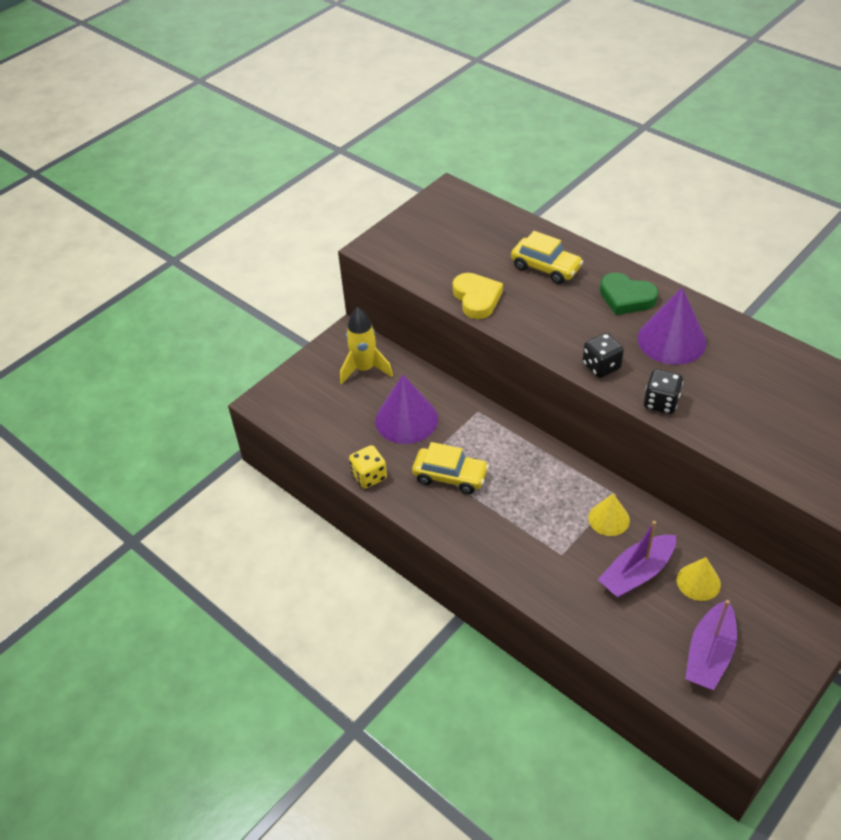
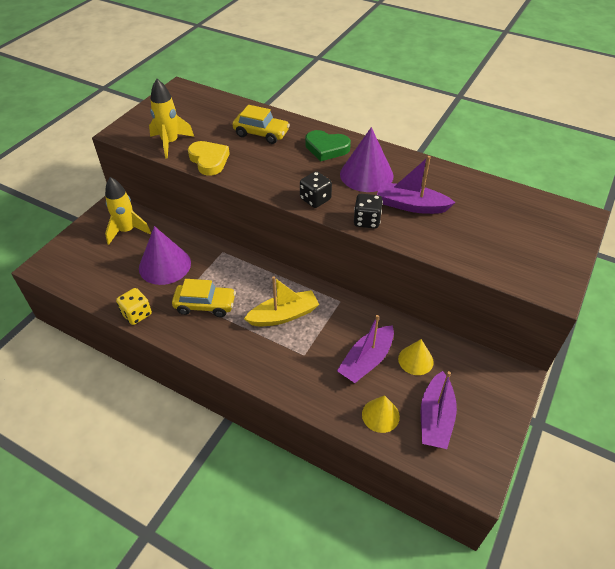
camera: 15 degrees left, 0 degrees up
(431, 269) = (170, 143): none -> yellow rocket
(543, 502) = (283, 315): none -> yellow boat
(609, 519) = (337, 321): yellow cone -> yellow cone (380, 415)
(721, 389) = (411, 205): none -> purple boat

